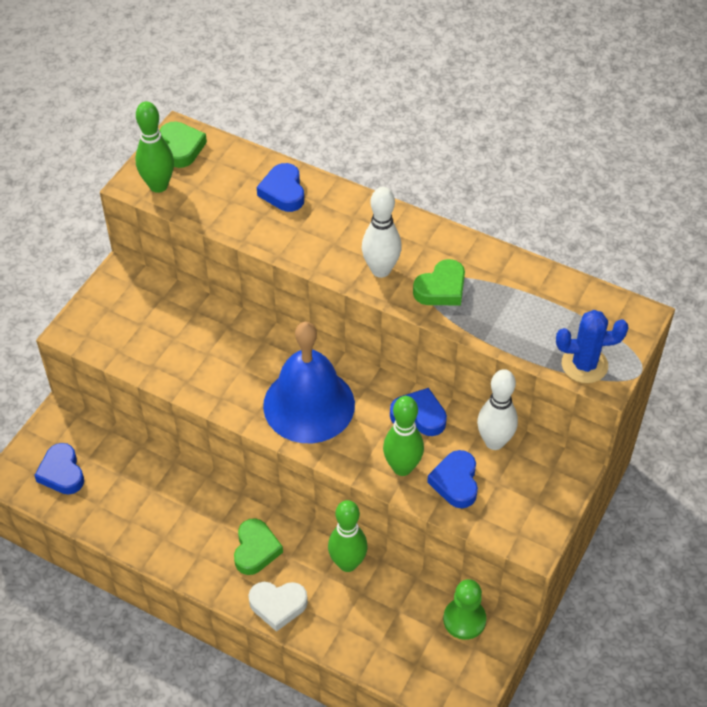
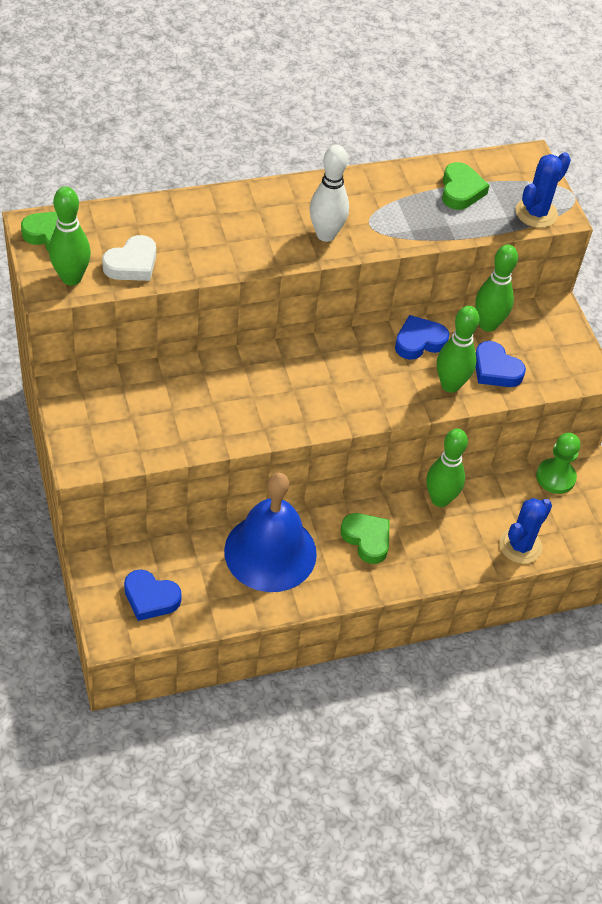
camera: 50 degrees left, 0 degrees up
(278, 605) = (428, 565): white heart -> white heart (132, 264)
(283, 192) = (180, 221): blue heart -> none
(309, 405) = (334, 387): blue bell -> blue bell (270, 552)
(368, 649) = (520, 546): none -> blue cactus
(441, 288) = (383, 221): green heart -> green heart (461, 190)
(494, 442) = (488, 324): white bowling pin -> green bowling pin

